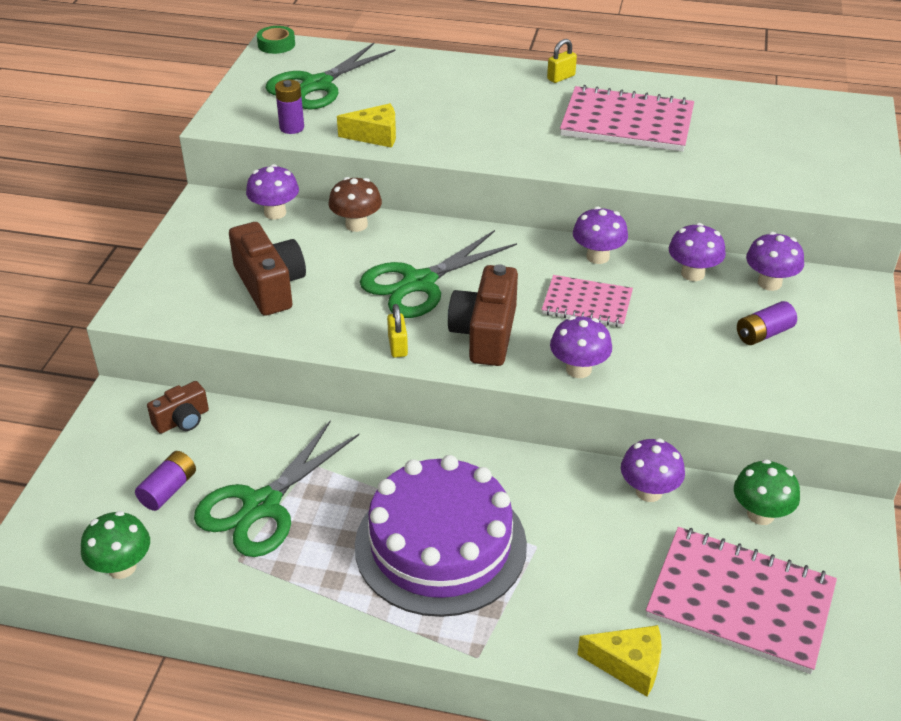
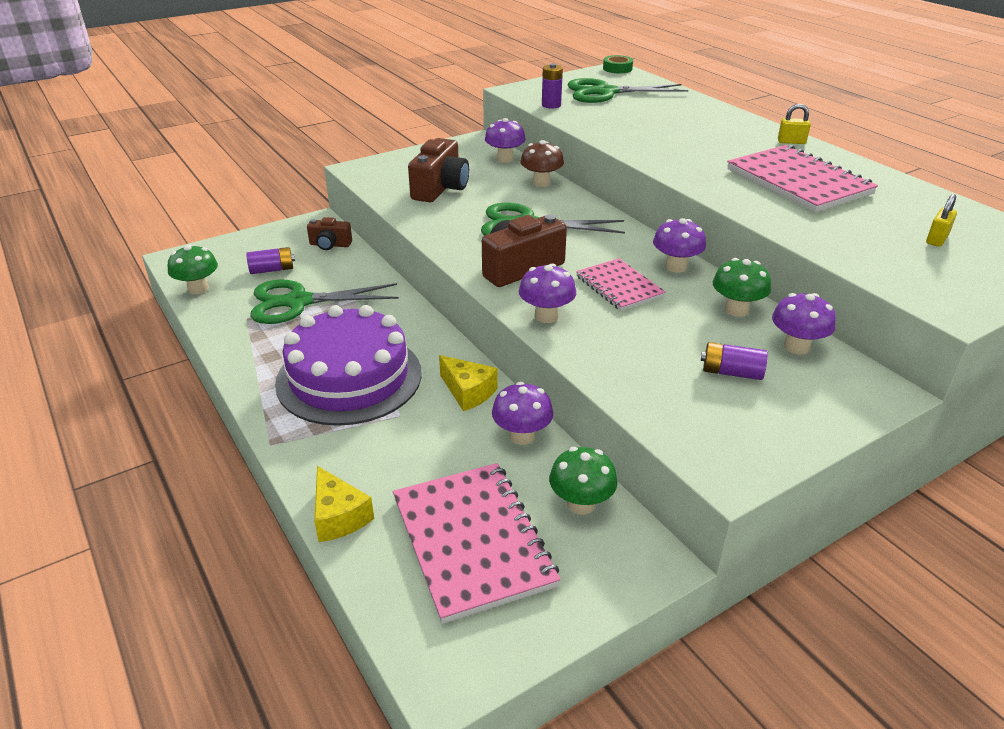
camera: 45 degrees right, 5 degrees down
(375, 136) = (595, 125): yellow cheese -> yellow cheese (468, 392)
(397, 346) = (456, 247): yellow padlock -> yellow padlock (936, 239)
(692, 274) = (736, 310): purple mushroom -> green mushroom

